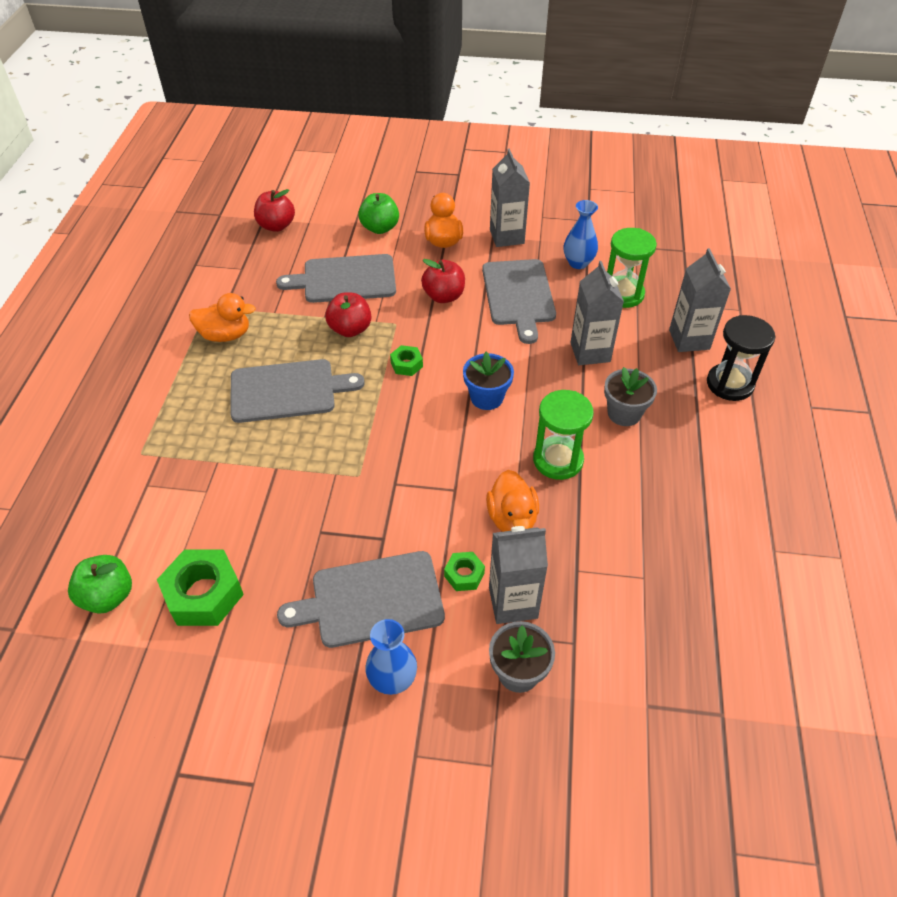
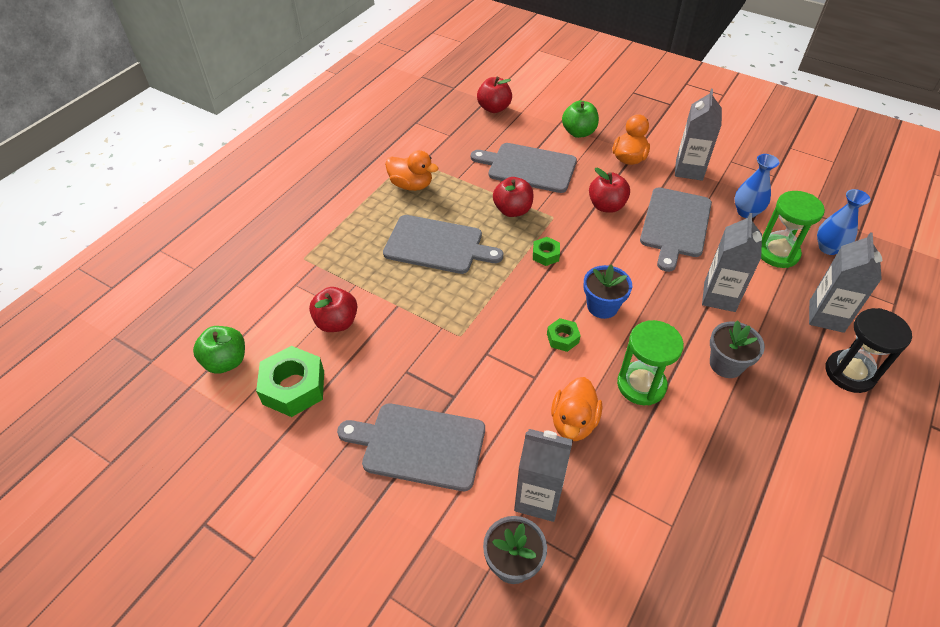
camera: 25 degrees right, 0 degrees up
(217, 509) = (336, 322): none -> red apple
(392, 679) = (403, 521): blue vase -> blue vase (828, 248)
(464, 575) = (507, 455): green nut -> green nut (562, 338)

